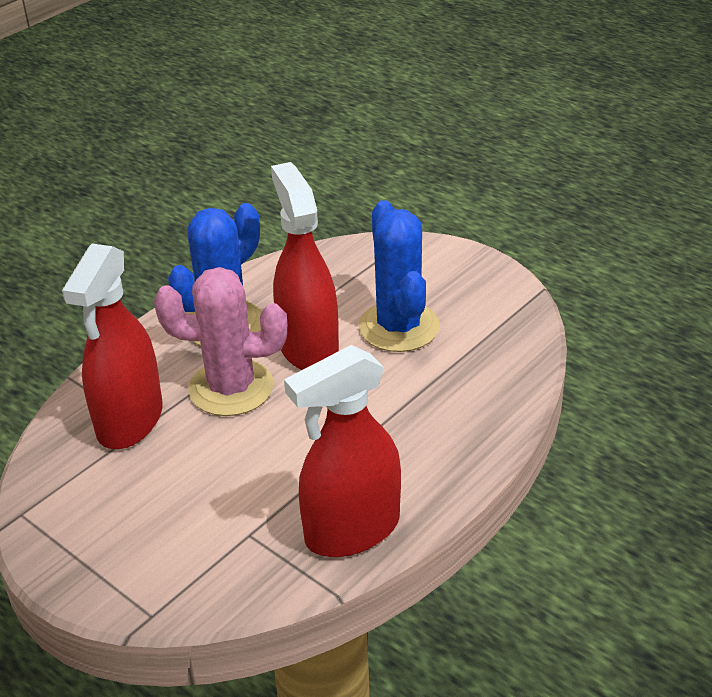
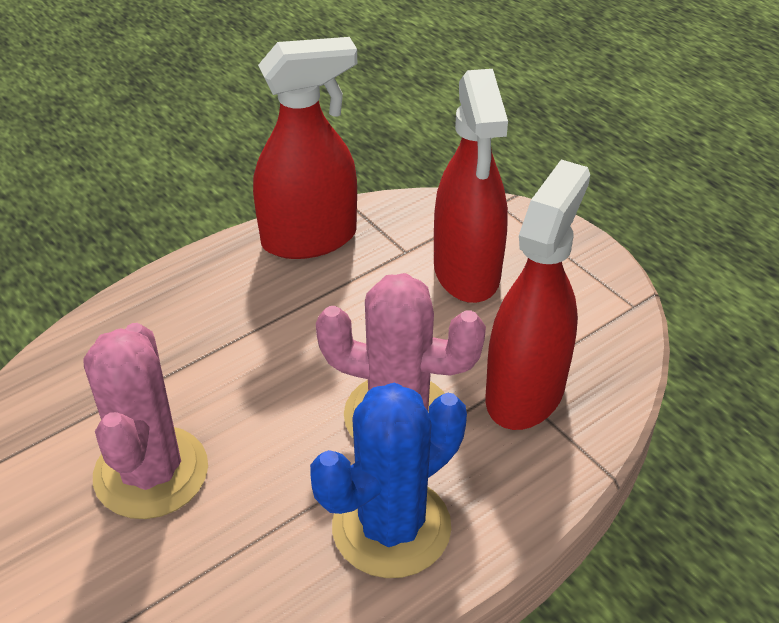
camera: 170 degrees left, 5 degrees up
(308, 348) = (284, 460): red spray bottle -> red spray bottle (467, 272)
(399, 327) = (151, 472): blue cactus -> pink cactus

